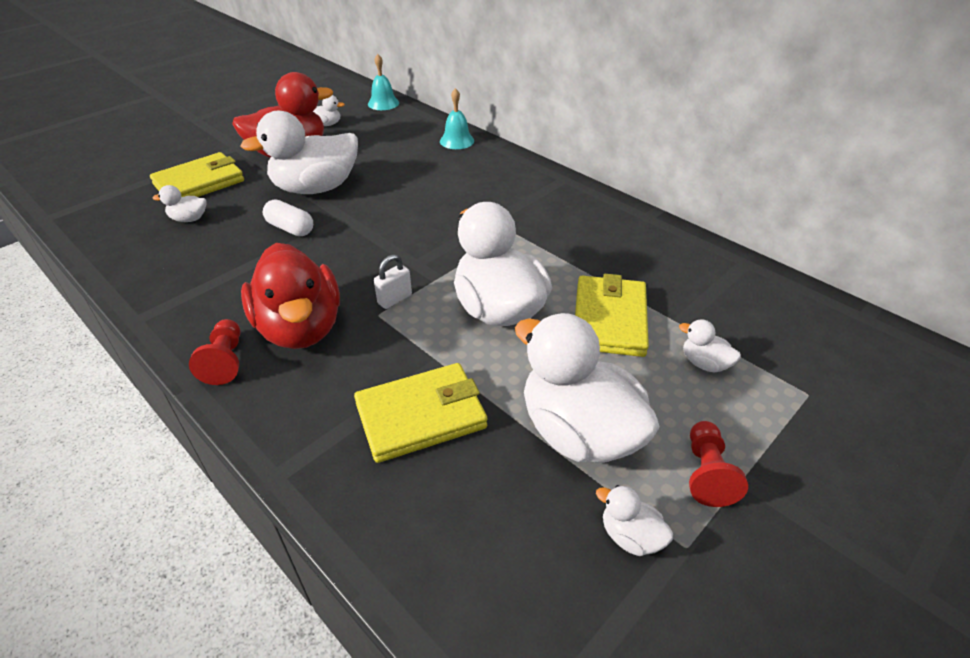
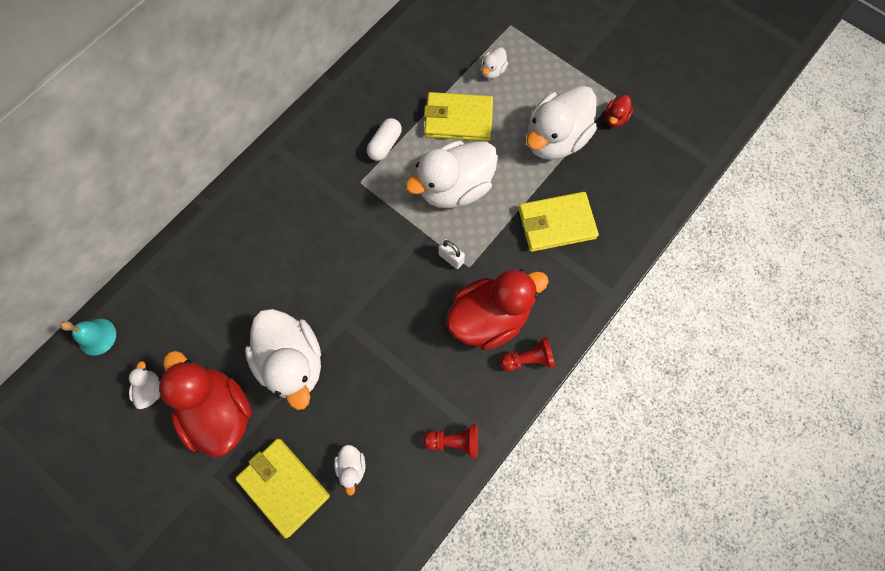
camera: 95 degrees left, 30 degrees up
(290, 228) = (363, 365): white capsule -> white capsule (385, 144)
(421, 415) = (556, 223): yellow wallet -> yellow wallet turned 75 degrees counterclockwise
(457, 141) = (197, 243): turquoise bell -> none
(630, 536) = (615, 118): white duck -> red duck
(706, 473) = (572, 81): red pawn -> red pawn (454, 441)

